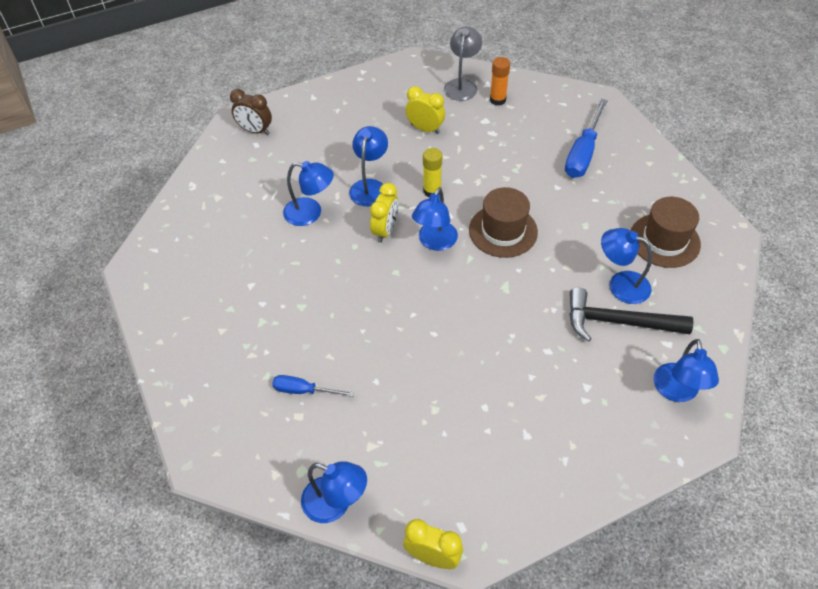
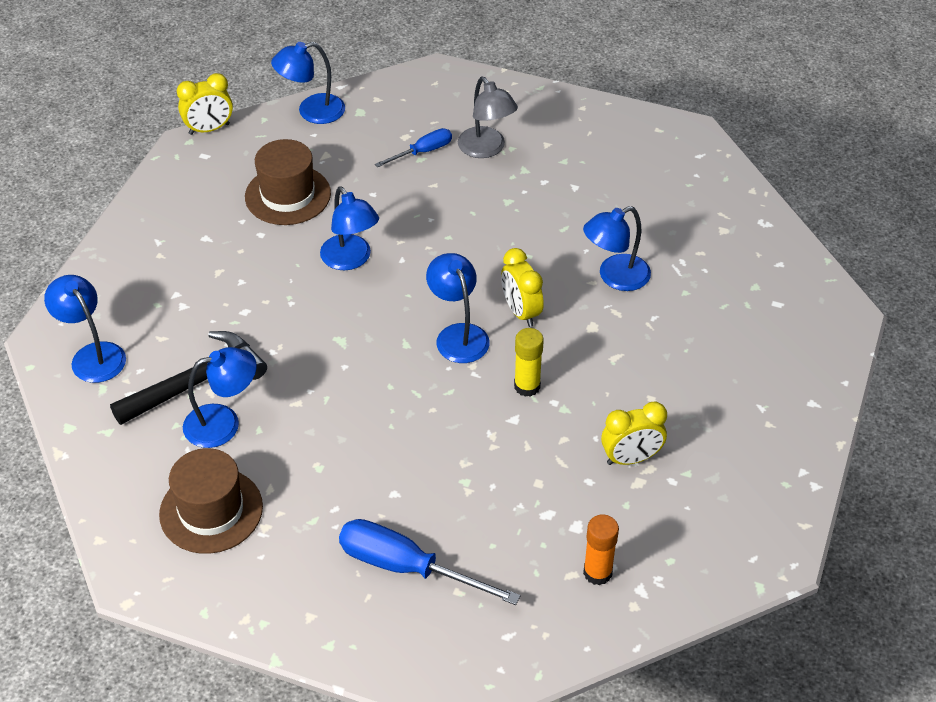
camera: 135 degrees right, 5 degrees down
(255, 131) = (803, 316): brown clock -> none
(370, 186) = (597, 344): blue lamp -> blue lamp (351, 260)
(462, 85) = (670, 562): grey lamp -> grey lamp (486, 149)
(503, 231) = (402, 395): brown hat -> brown hat (288, 195)
(583, 153) = (407, 567): blue screwdriver -> blue screwdriver turned 45 degrees counterclockwise

